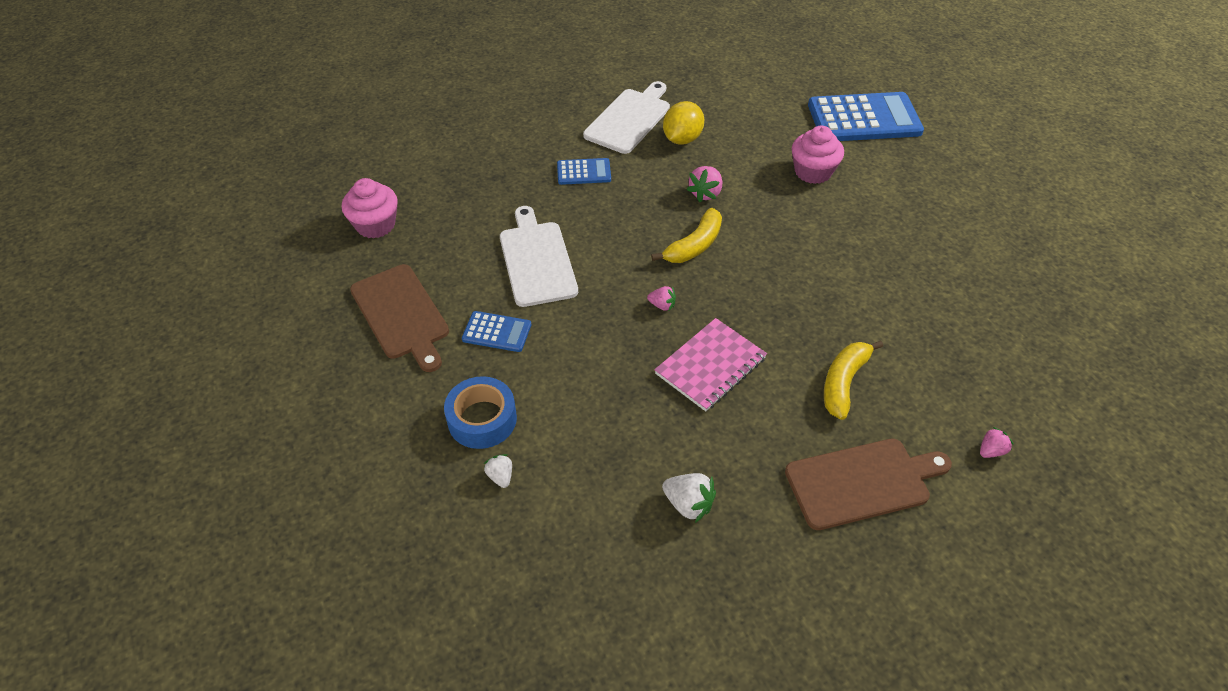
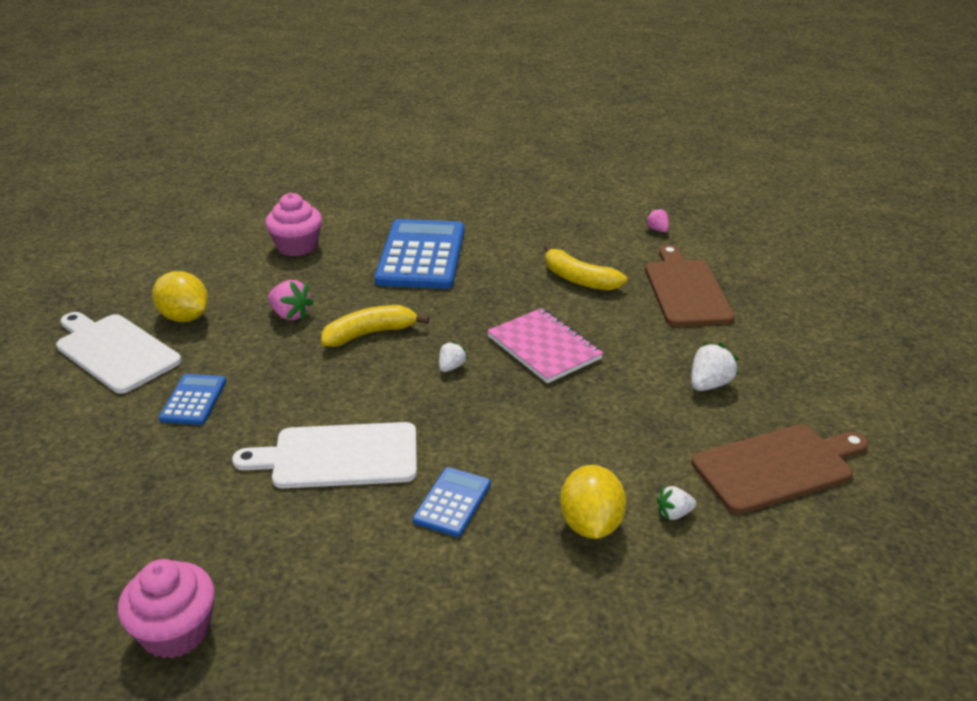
camera: 80 degrees left, 15 degrees down
(401, 315) = (390, 601): brown cutting board -> brown cutting board (777, 467)
(482, 419) = (590, 524): blue tape -> yellow lemon
(662, 305) = (451, 367): pink strawberry -> white strawberry
(694, 245) = (369, 333): yellow banana -> yellow banana turned 75 degrees counterclockwise
(864, 118) = (236, 206): blue calculator -> blue calculator (421, 255)

